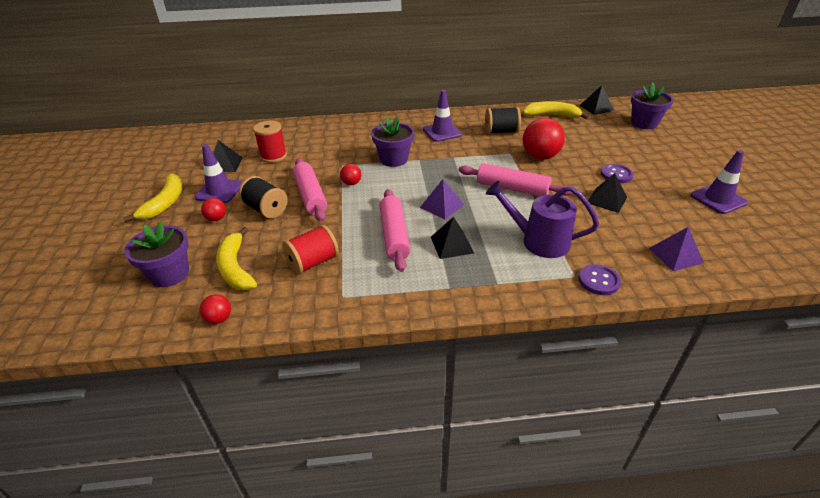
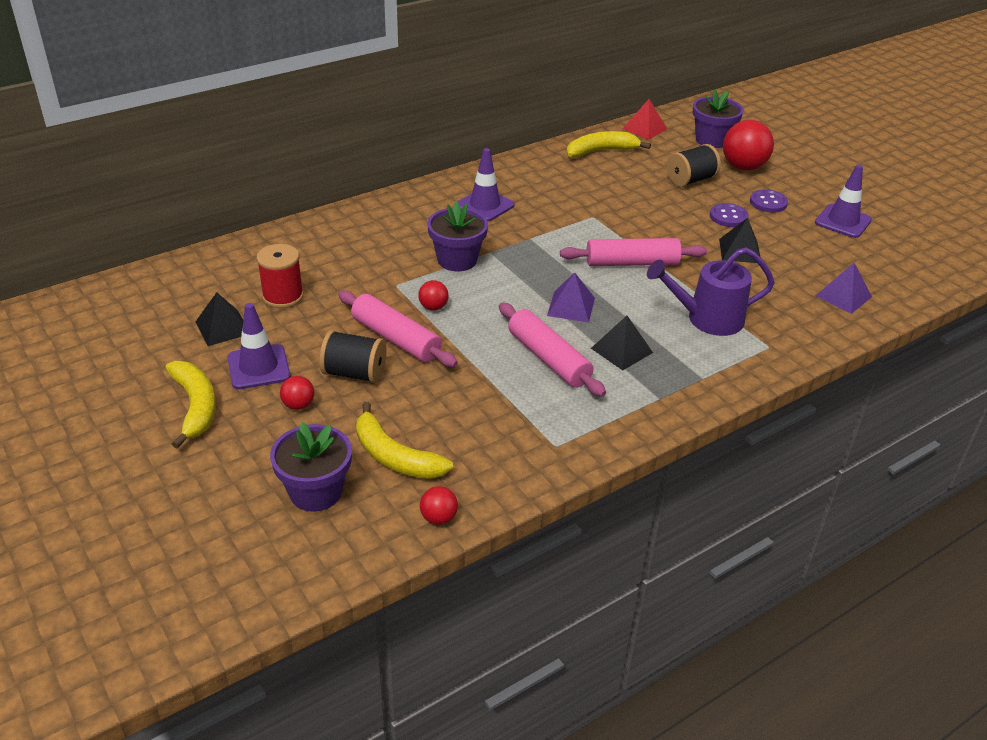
camera: 30 degrees left, 0 degrees up
(313, 262) = (484, 419): red spool -> none
(501, 132) = (558, 188): black spool -> black spool (690, 180)
(540, 157) = (631, 213): red ball -> red ball (743, 167)
(596, 108) = (644, 128): black pyramid -> red pyramid
(598, 281) = (794, 344): purple button -> purple button (768, 202)

